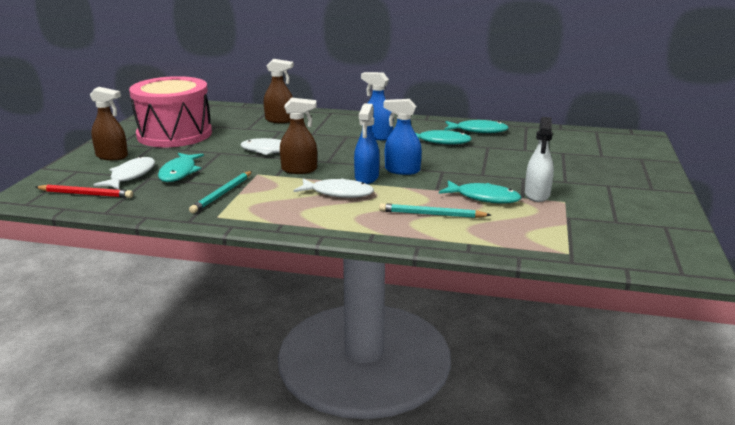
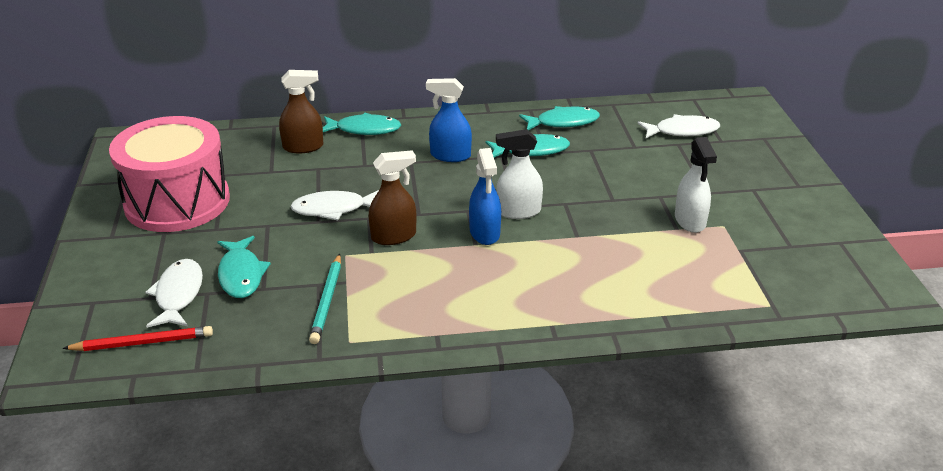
camera: 20 degrees left, 10 degrees up
(112, 156) = (121, 263): brown spray bottle -> none
(338, 193) = (469, 267): white fish -> white fish (682, 131)
(402, 170) = (518, 211): blue spray bottle -> white spray bottle
(431, 214) = (597, 279): turquoise pencil -> none
(483, 198) = (637, 238): turquoise fish -> turquoise fish (364, 129)

